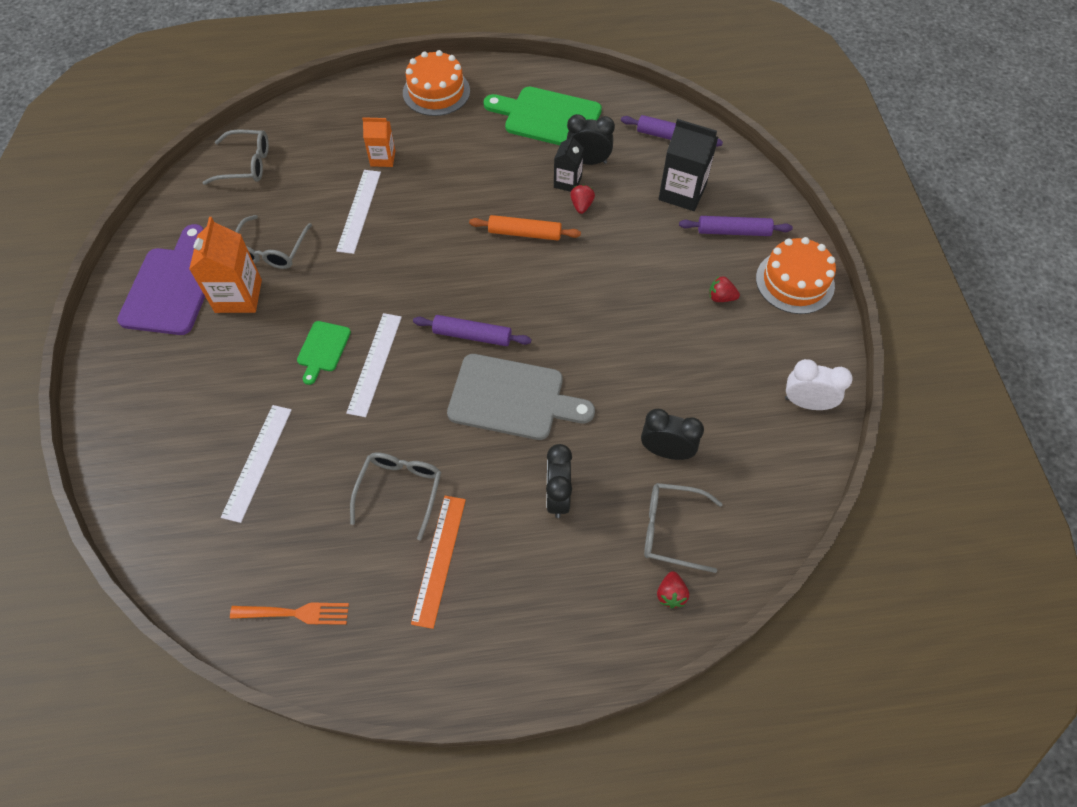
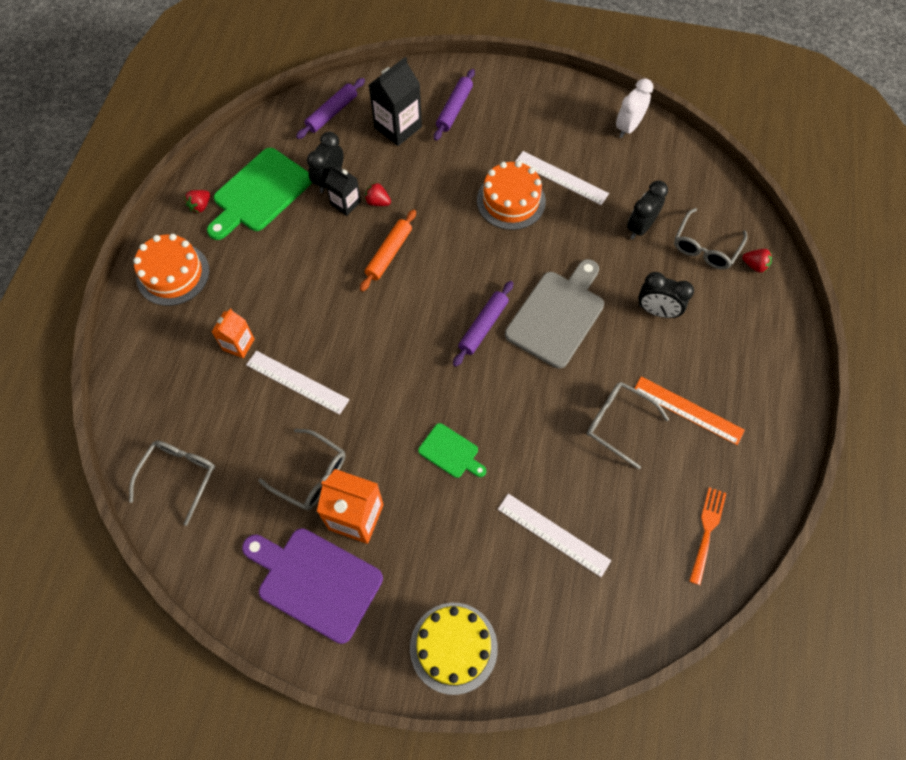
camera: 70 degrees left, 5 degrees up
(128, 409) = (453, 647): none -> yellow cake
(374, 363) = (483, 412): white ruler -> white ruler (561, 178)
(721, 297) = (515, 142): red strawberry -> red strawberry (200, 206)
(795, 282) = (519, 91): orange cake -> orange cake (511, 201)

